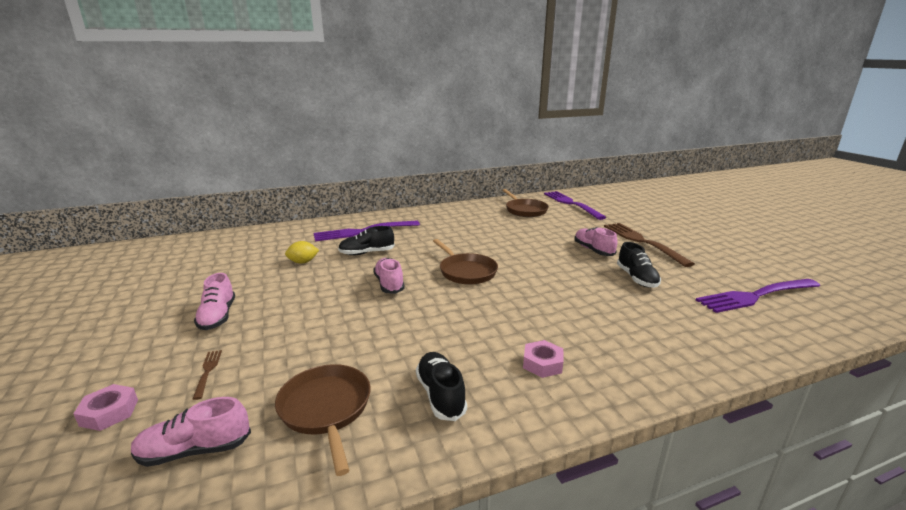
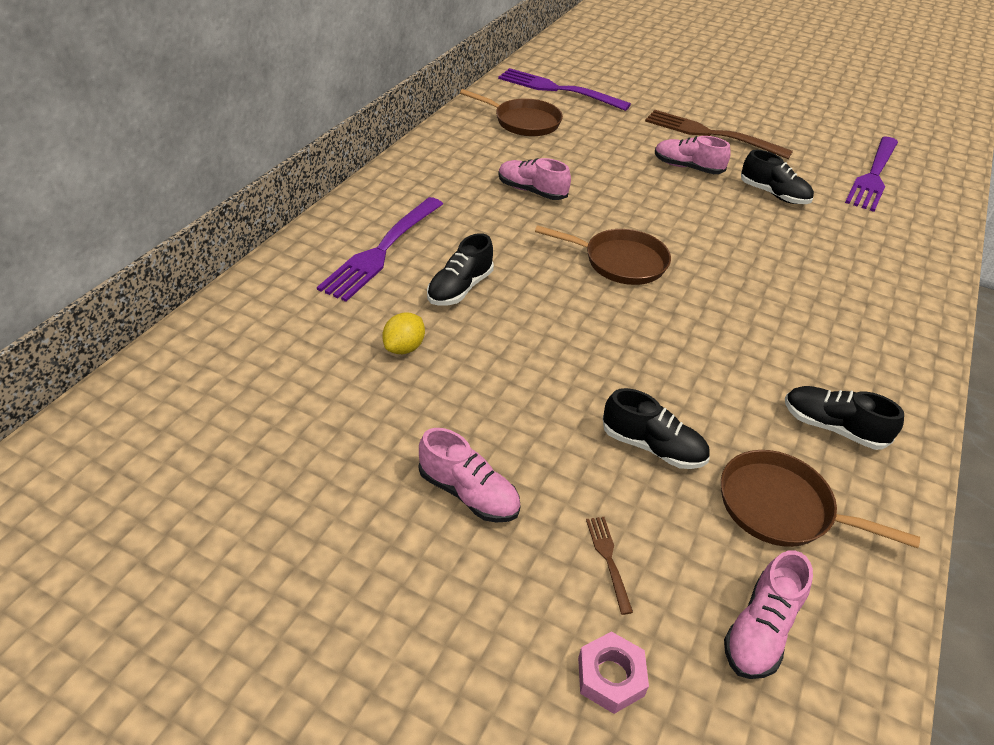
camera: 45 degrees left, 20 degrees up
(207, 371) = (608, 559): brown fork -> brown fork turned 45 degrees clockwise
(321, 344) = (652, 447): none -> black shoe
(389, 284) = (574, 325): pink shoe -> pink shoe (531, 191)
(542, 363) = (847, 344): pink nut -> none

